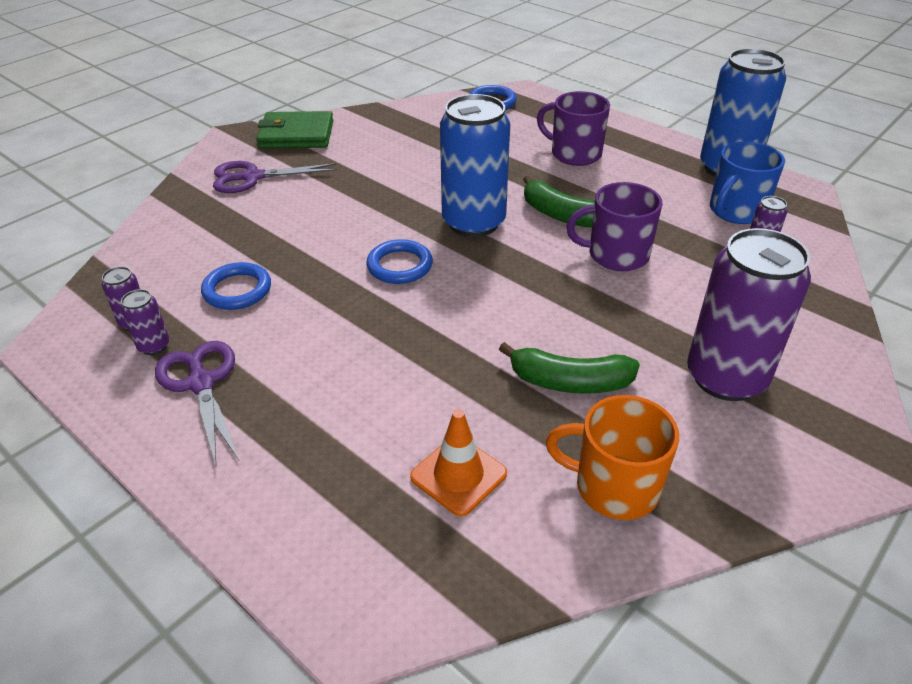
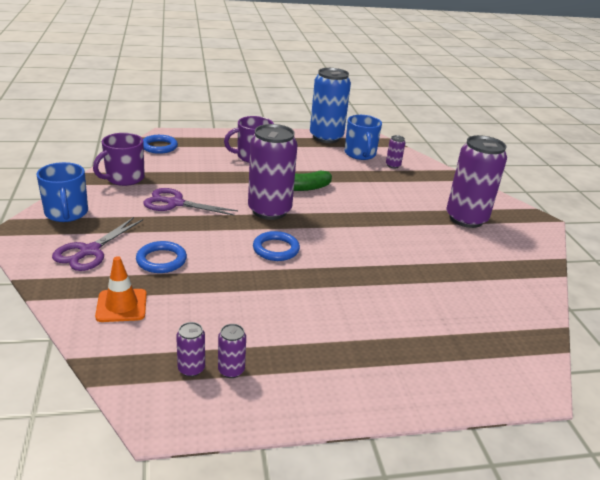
camera: 55 degrees left, 10 degrees down
(201, 383) = (296, 365): purple scissors -> purple scissors (175, 203)
(237, 290) = (216, 312): blue ring -> blue ring (161, 260)
(296, 135) = (66, 213): green wallet -> blue mug
(458, 475) = (463, 313): orange traffic cone -> orange traffic cone (121, 305)
(473, 222) = (269, 210): blue can -> purple can
(569, 382) = (429, 253): green banana -> none
(614, 487) = (506, 278): orange mug -> none
(616, 255) = (353, 194): purple mug -> purple mug (124, 178)

